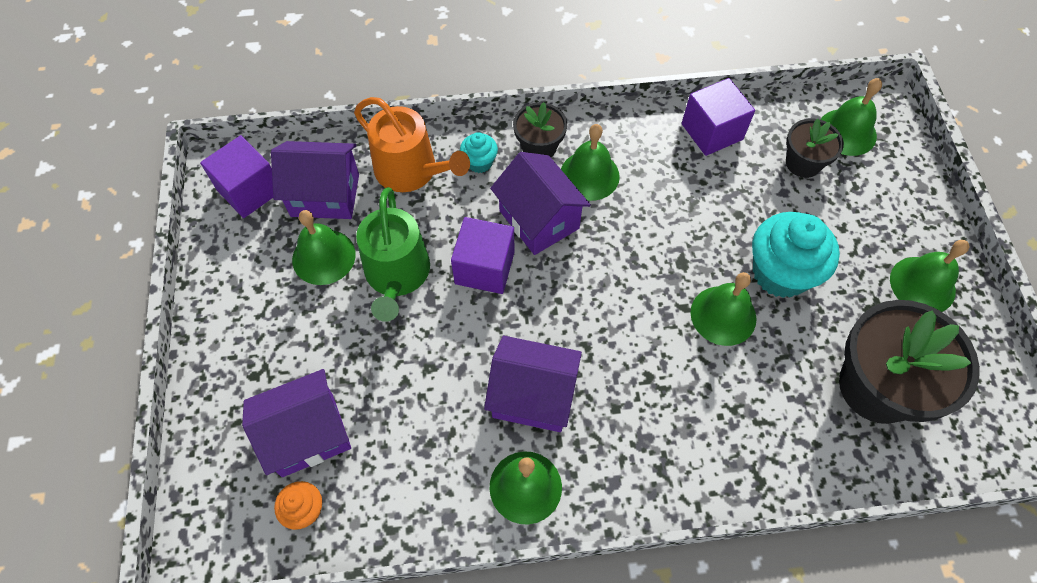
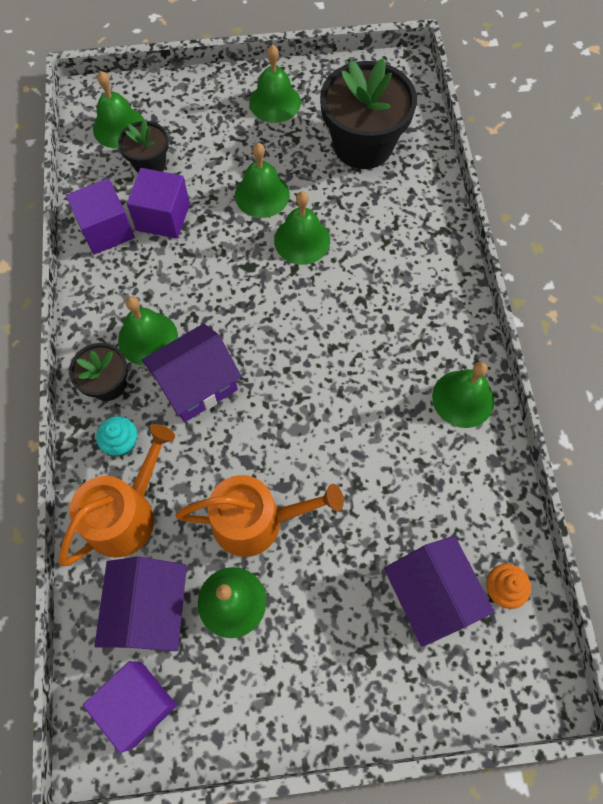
camera: 90 degrees left, 5 degrees up
(397, 275) = (256, 521): green watering can -> orange watering can
(484, 268) = (250, 435): purple cube -> purple cube (163, 217)
(532, 396) = (381, 392): purple house -> none
(780, 273) = (262, 195): turquoise cupcake -> green bell

